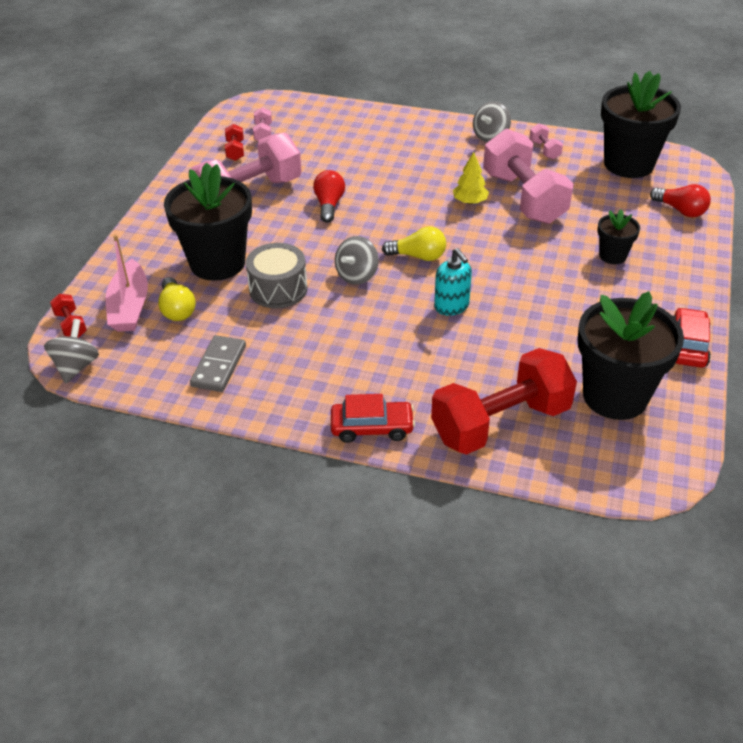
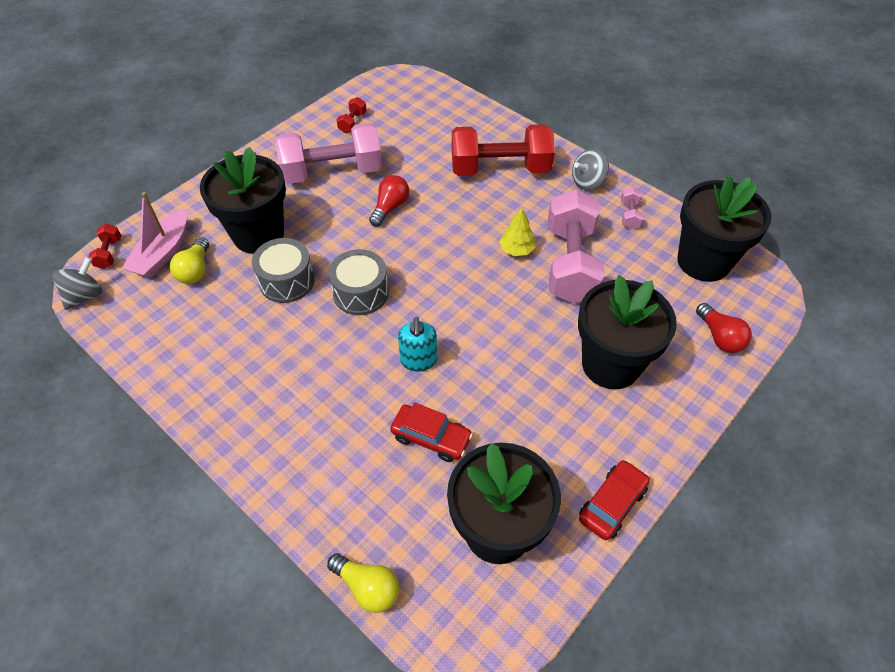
camera: 25 degrees right, 10 degrees up
(219, 366) = (186, 341): grey domino -> none
(263, 134) = (388, 112): pink dumbbell -> none
(357, 275) = (361, 293): grey spinning top -> grey drum
(372, 427) = (260, 462): red car -> red car (431, 437)
(418, 256) = (427, 293): yellow light bulb -> yellow light bulb (367, 587)
(500, 423) = (371, 510): red dumbbell -> red dumbbell (500, 169)
(612, 256) = (611, 364): black flower pot -> black flower pot, size x2.04

